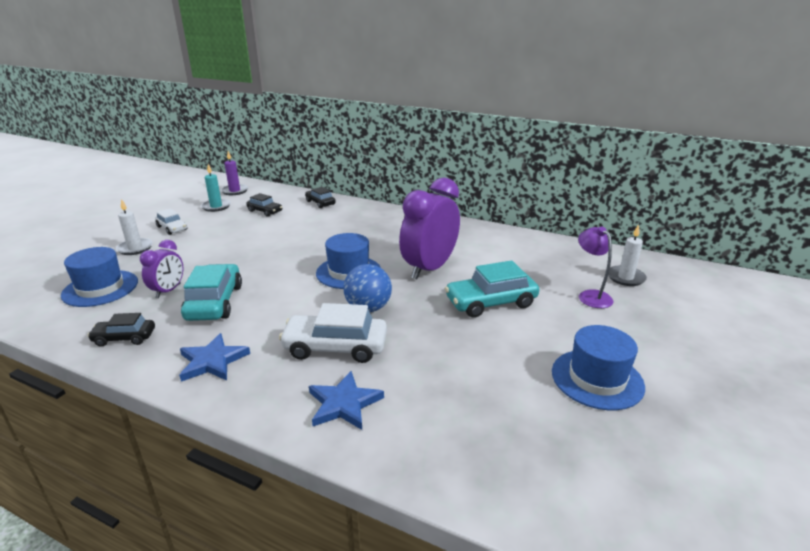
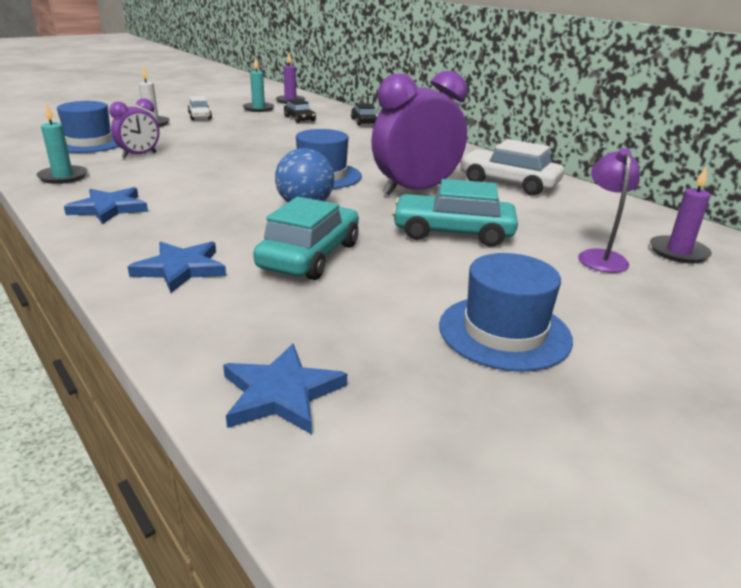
camera: 25 degrees right, 0 degrees up
(124, 338) = (63, 177): black car -> turquoise candle
(214, 302) = (166, 170): turquoise car -> turquoise car (310, 256)
(335, 347) = (231, 226): white car -> white car (508, 183)
(526, 484) = (281, 393): none -> blue star
(625, 278) = (678, 252): white candle -> purple candle

